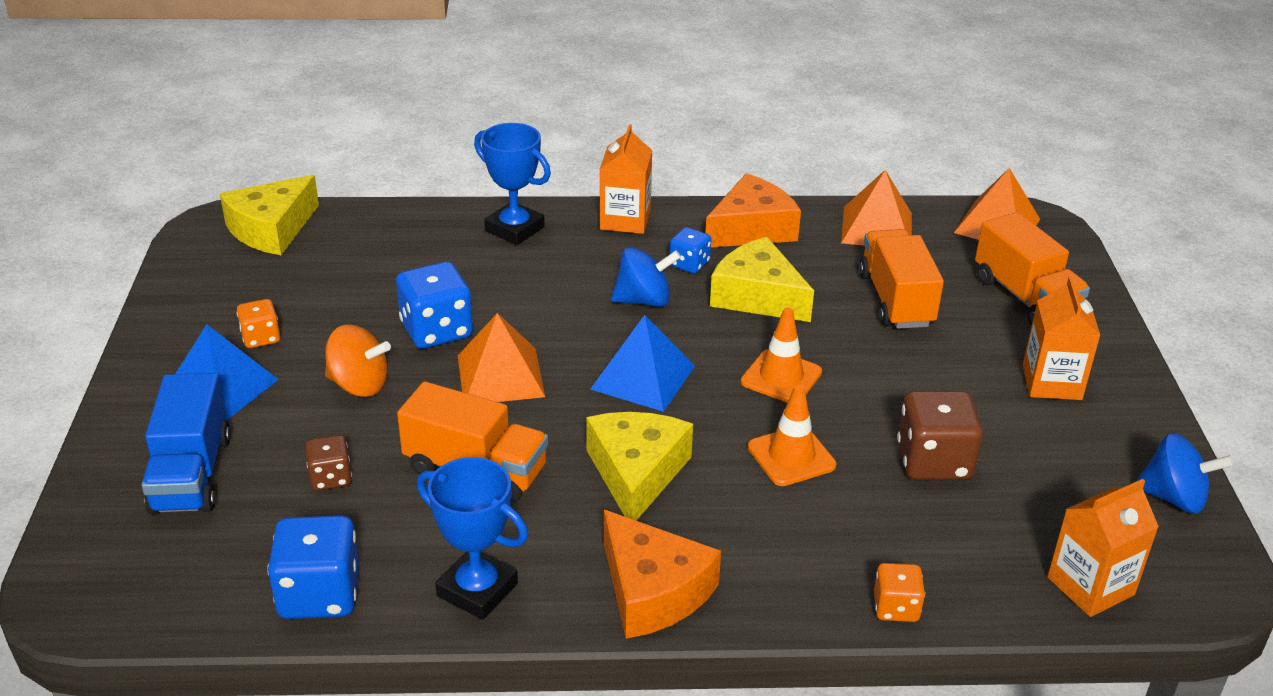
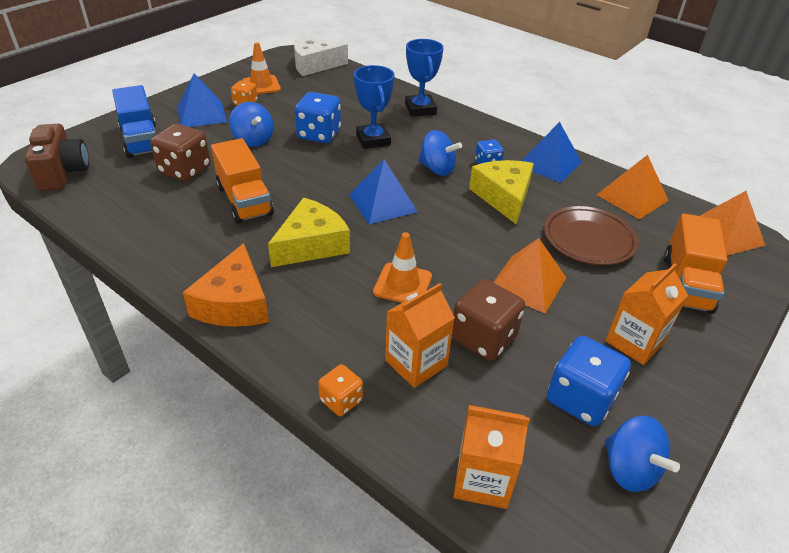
camera: 40 degrees right, 5 degrees up
(149, 586) = (63, 173): none -> brown camera
(191, 474) = (141, 140): blue truck -> blue truck turned 60 degrees counterclockwise
(272, 229) = (314, 65): yellow cheese -> white cheese
(320, 594) = (108, 213): blue dice -> blue dice (580, 399)
(330, 478) = (185, 170): brown dice -> brown dice, size x1.76
(359, 385) = (253, 140): orange spinning top -> blue spinning top
(477, 590) = (165, 251): blue trophy -> blue trophy (373, 140)
(500, 376) = (317, 167): orange pyramid -> orange pyramid (527, 283)
(625, 220) = (483, 129): orange carton -> orange carton (416, 363)
(752, 229) = (549, 163): orange cheese -> blue pyramid
(781, 377) = (457, 242): orange traffic cone -> orange traffic cone (261, 85)
(895, 300) = (588, 240): orange truck -> brown plate

